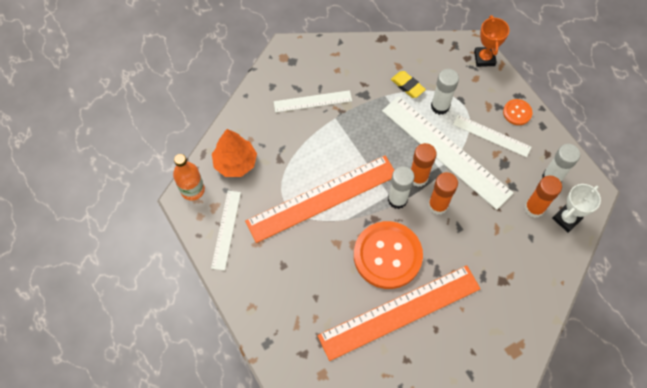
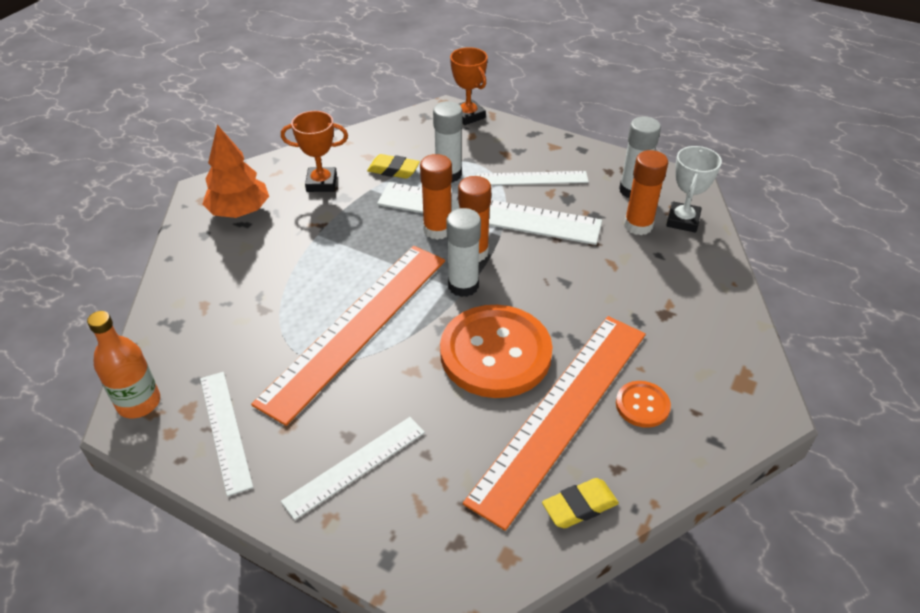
camera: 30 degrees left, 20 degrees down
(235, 163) = (195, 340): orange tree -> orange tree (239, 211)
(312, 101) = (274, 229): white ruler -> white ruler (355, 466)
(358, 76) = (321, 183): none -> orange trophy
(373, 369) = (579, 506): none -> yellow eraser
(438, 205) = (520, 270): orange glue stick -> orange glue stick (437, 230)
(517, 112) = (544, 148): orange button -> orange button (642, 405)

